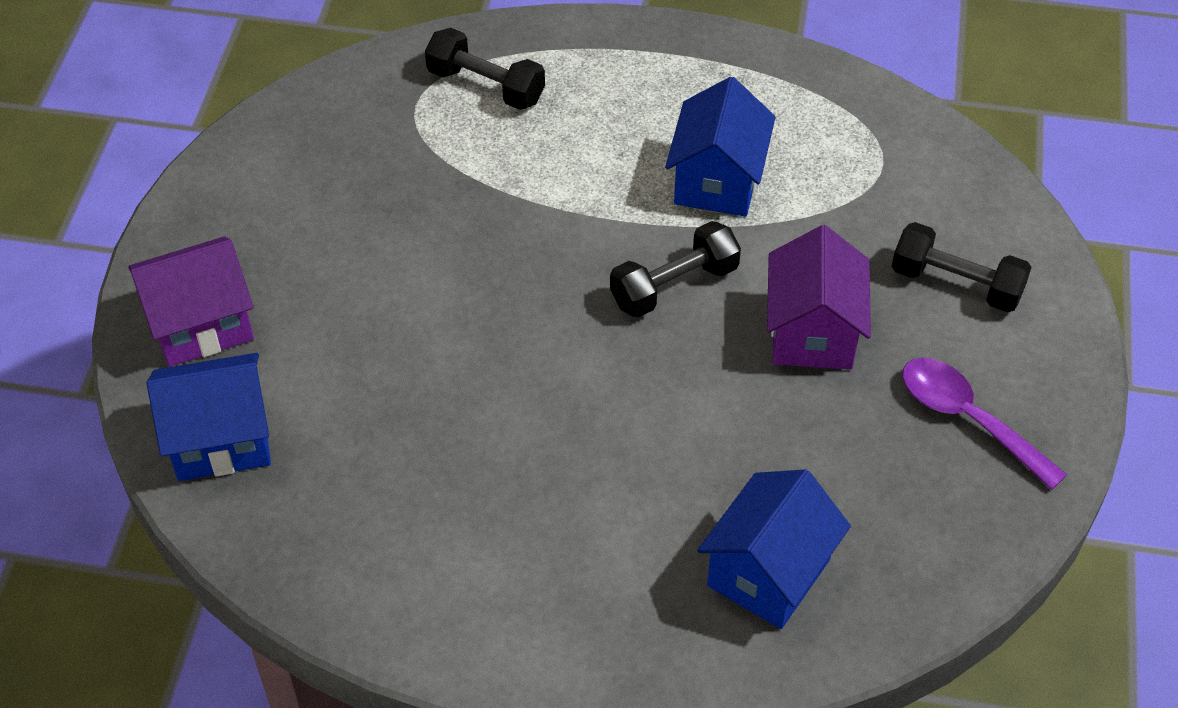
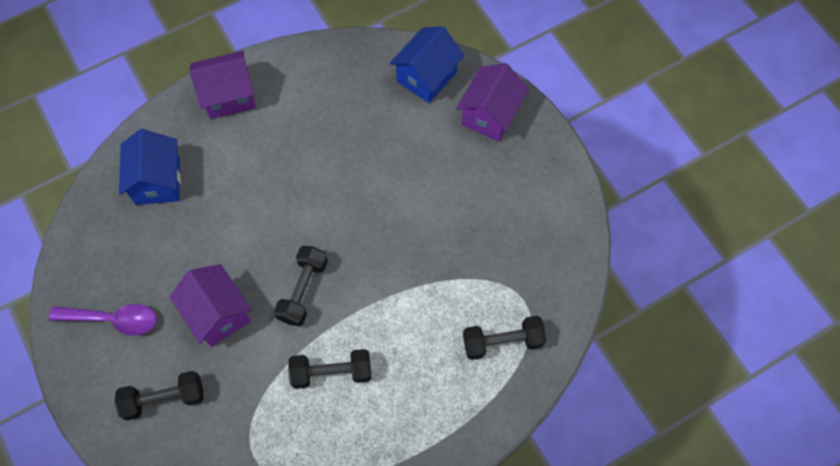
camera: 140 degrees right, 15 degrees up
(545, 634) = (228, 96): none -> purple house
(717, 181) = (331, 372): blue house -> black dumbbell

